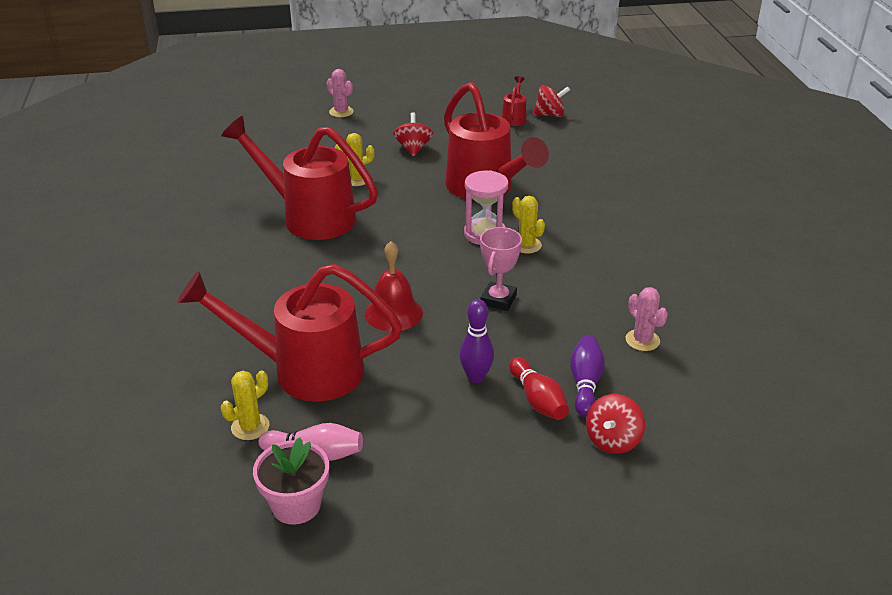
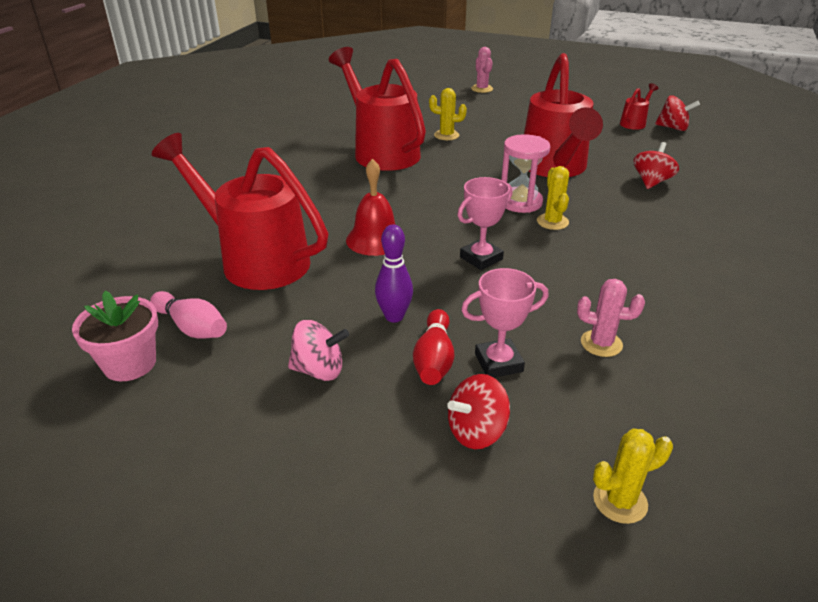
camera: 30 degrees right, 0 degrees up
(250, 427) = (168, 287): yellow cactus -> yellow cactus (620, 501)
(413, 148) = (517, 125): red spinning top -> red spinning top (651, 182)
(460, 444) = (319, 370): none -> pink spinning top
(585, 384) = (498, 363): purple bowling pin -> pink trophy
(642, 340) = (601, 343): pink cactus -> pink cactus turned 75 degrees counterclockwise

